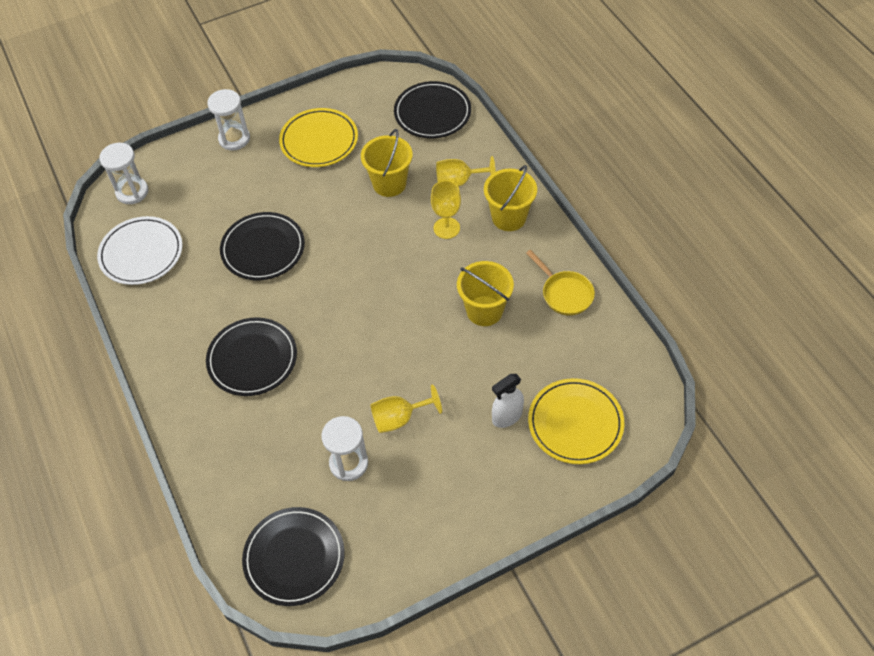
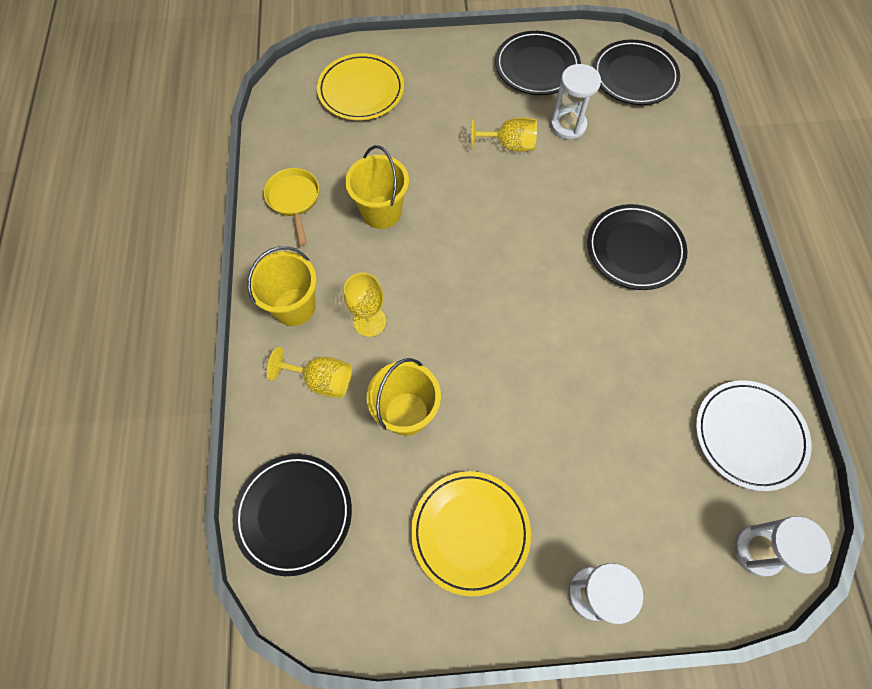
camera: 160 degrees left, 10 degrees up
(263, 249) = (593, 380): black plate -> black plate (537, 66)
(507, 416) = (414, 114): white spray bottle -> none

